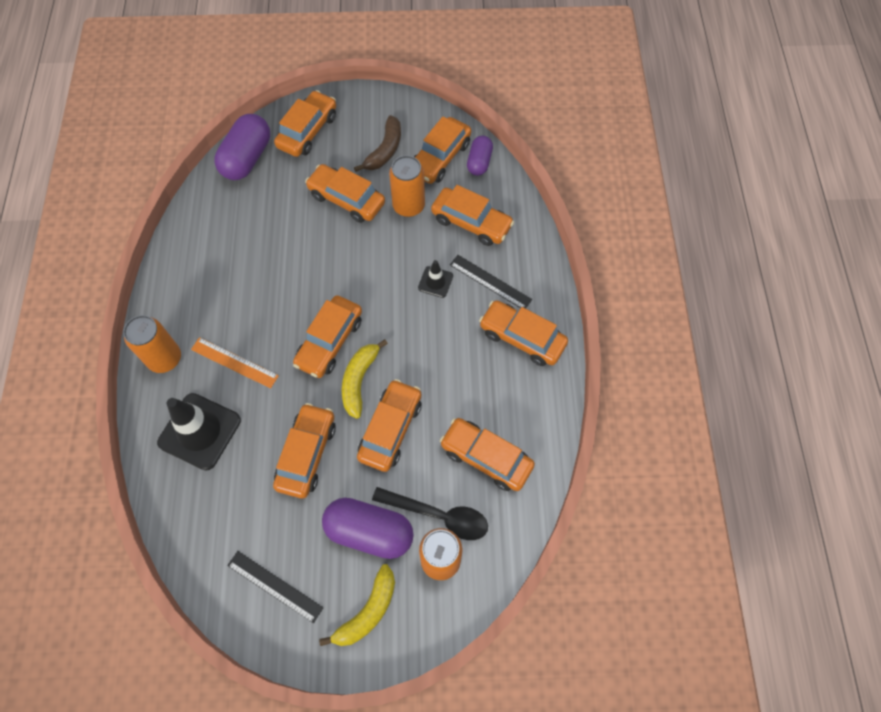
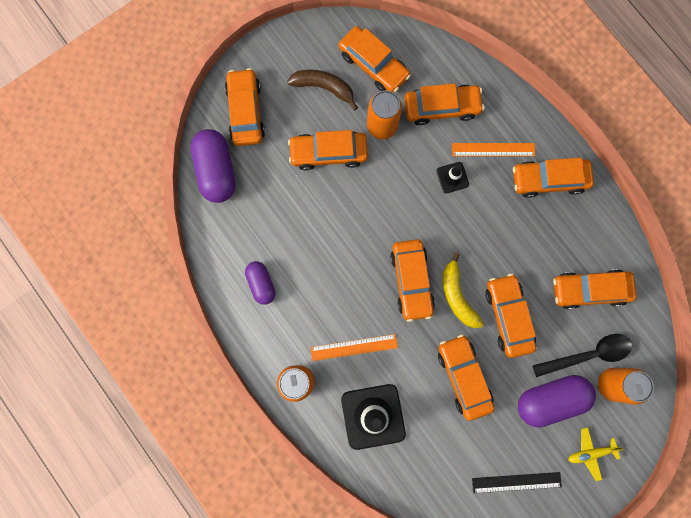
camera: 35 degrees left, 15 degrees up
(368, 611) = (590, 453): yellow banana -> yellow plane
(385, 150) = (324, 87): brown banana -> brown banana turned 60 degrees counterclockwise
(440, 157) = (373, 65): orange car -> orange car turned 45 degrees counterclockwise
(479, 162) = (408, 48): purple capsule -> purple capsule (261, 284)
(490, 282) = (493, 149): black ruler -> orange ruler

